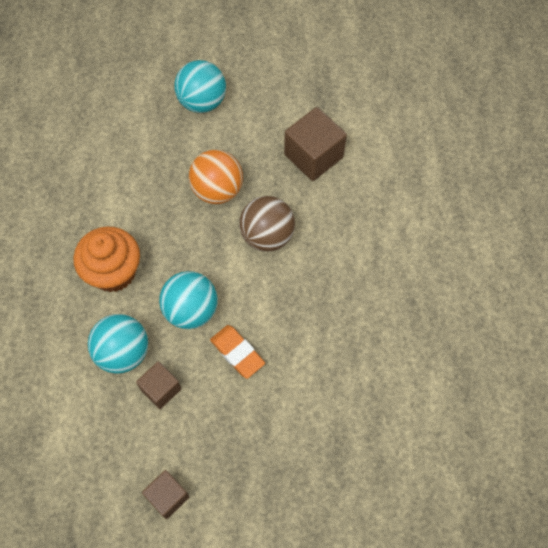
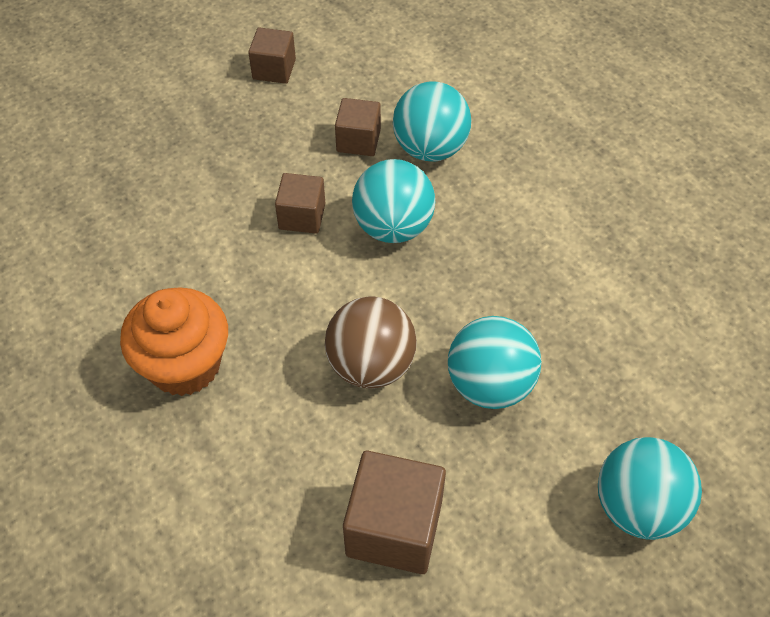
camera: 145 degrees right, 10 degrees down
(113, 272) = (521, 213): orange cupcake -> orange cupcake (184, 365)
(217, 190) = (490, 384): orange ball -> turquoise ball
(237, 353) = (302, 216): orange eraser -> brown cube

